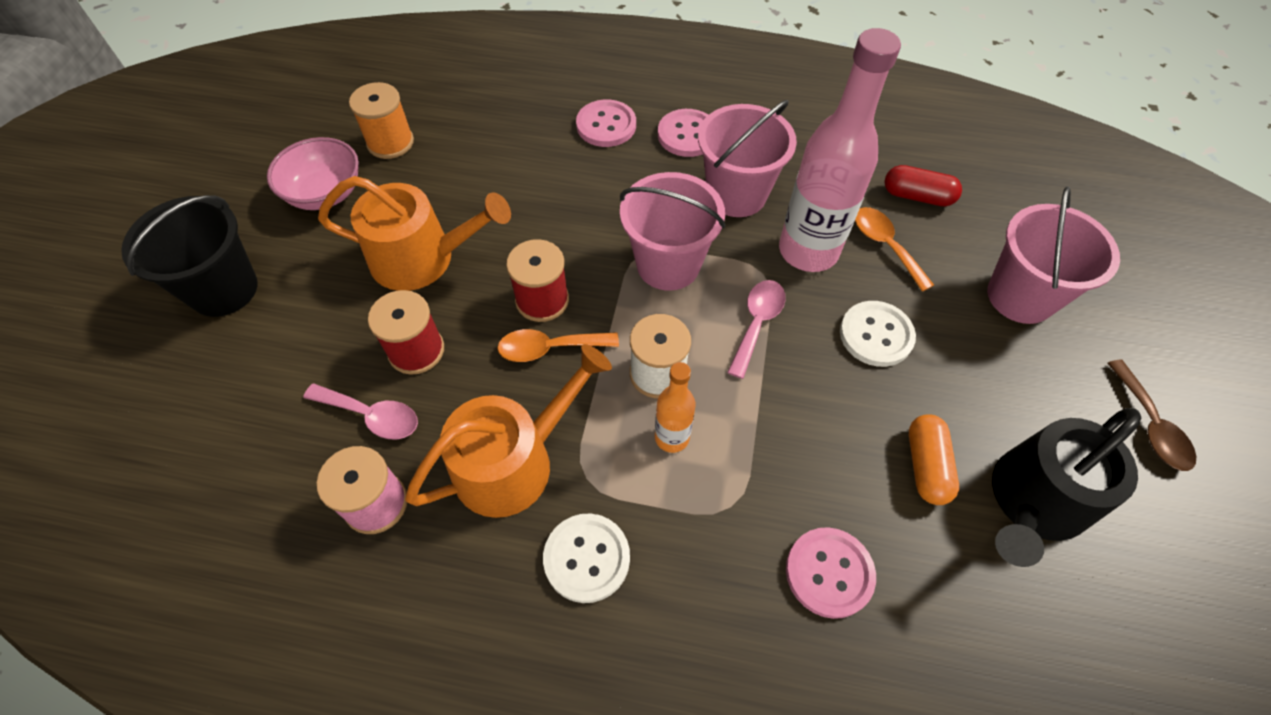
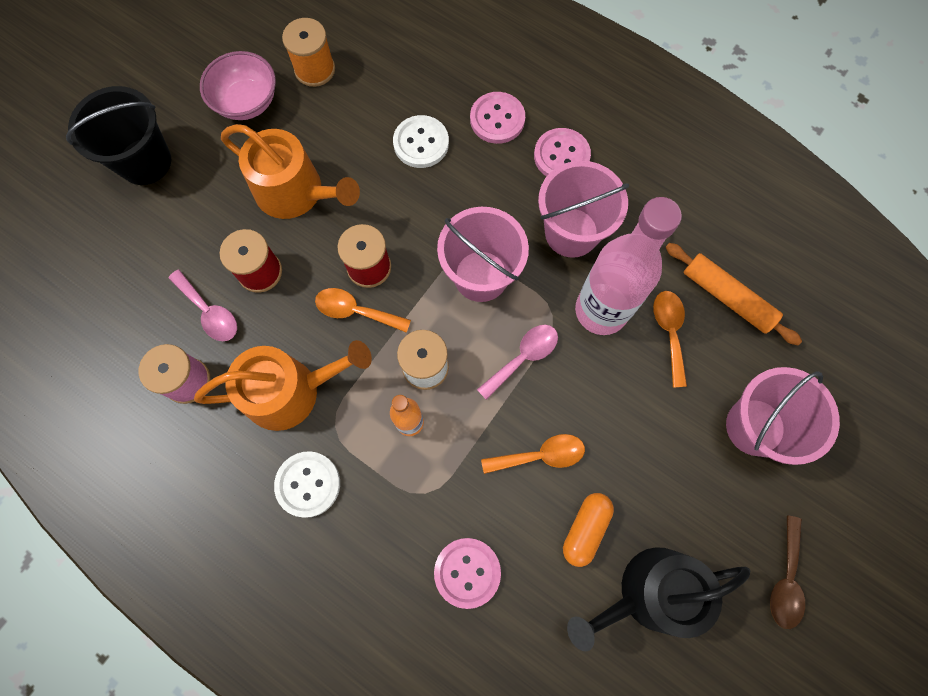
camera: 25 degrees right, 15 degrees up
(833, 411) = (540, 455): none -> orange spoon
(876, 335) = (612, 408): white button -> white button (421, 143)
(917, 196) = (727, 297): red capsule -> orange rolling pin

